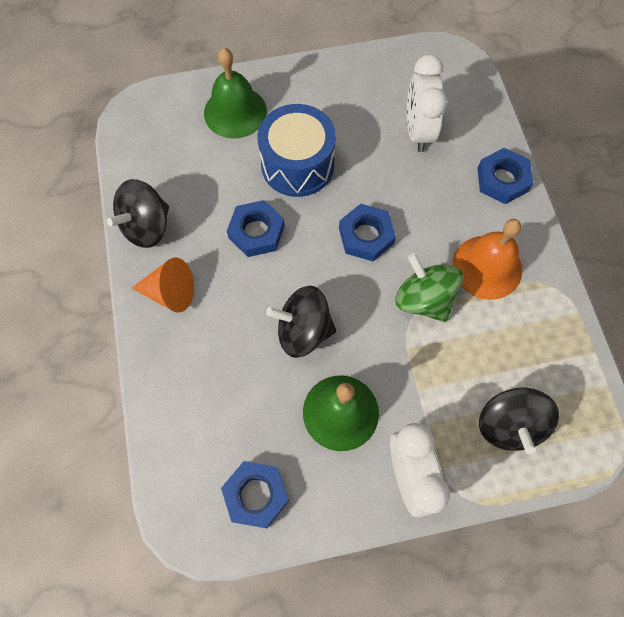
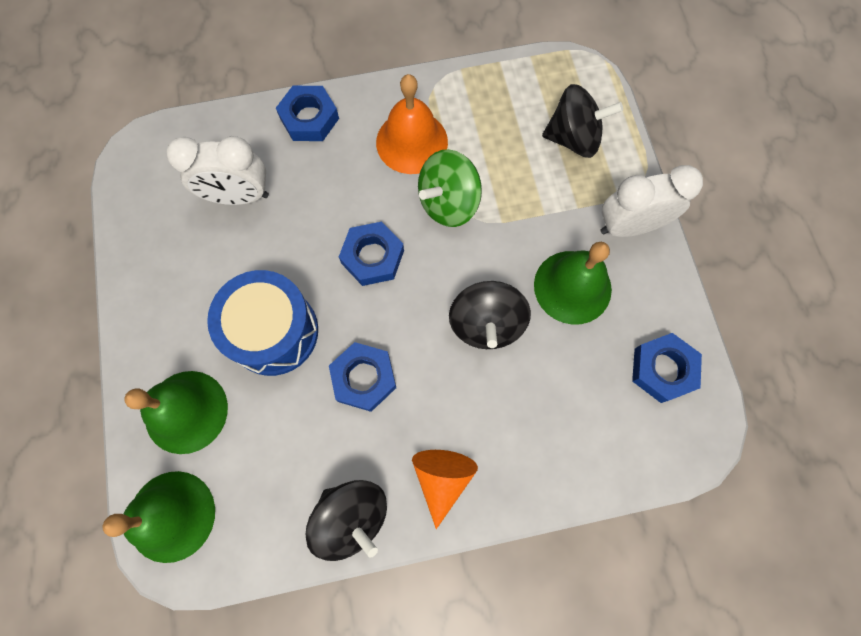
camera: 90 degrees left, 5 degrees up
(160, 110) = (171, 516): none -> green bell

